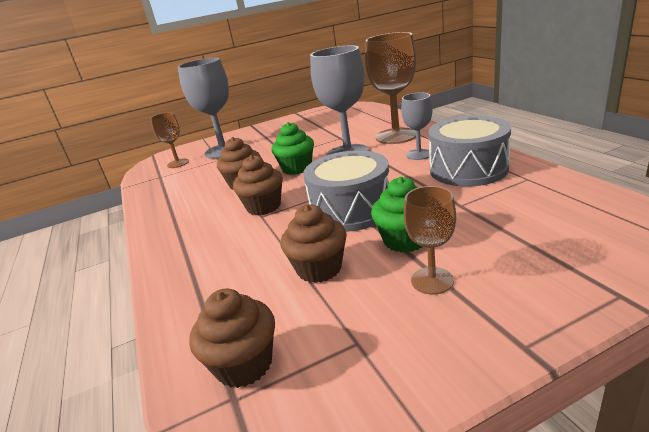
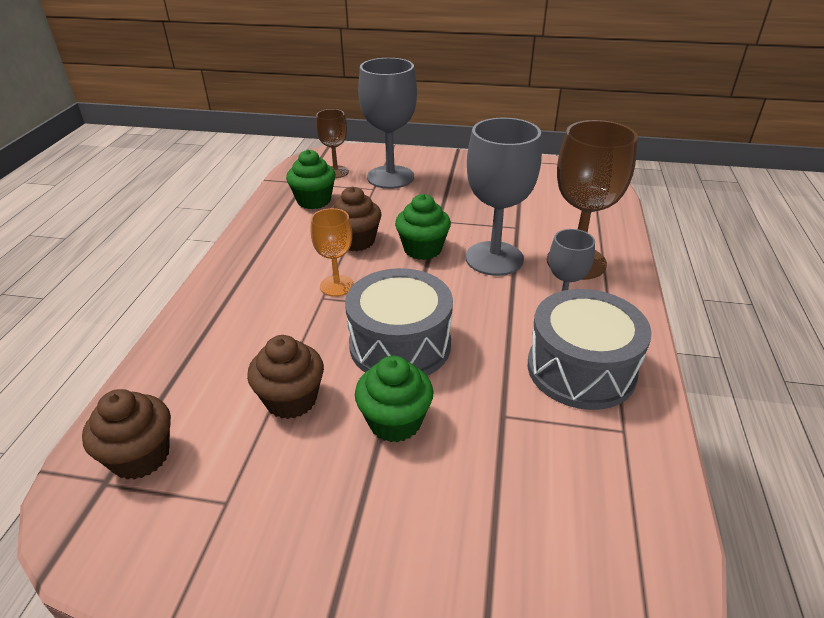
camera: 30 degrees right, 10 degrees up
(182, 180) = (314, 201): none -> green cupcake
(264, 206) = (337, 286): brown cupcake -> orange goblet
(432, 280) = (355, 488): brown goblet -> none

